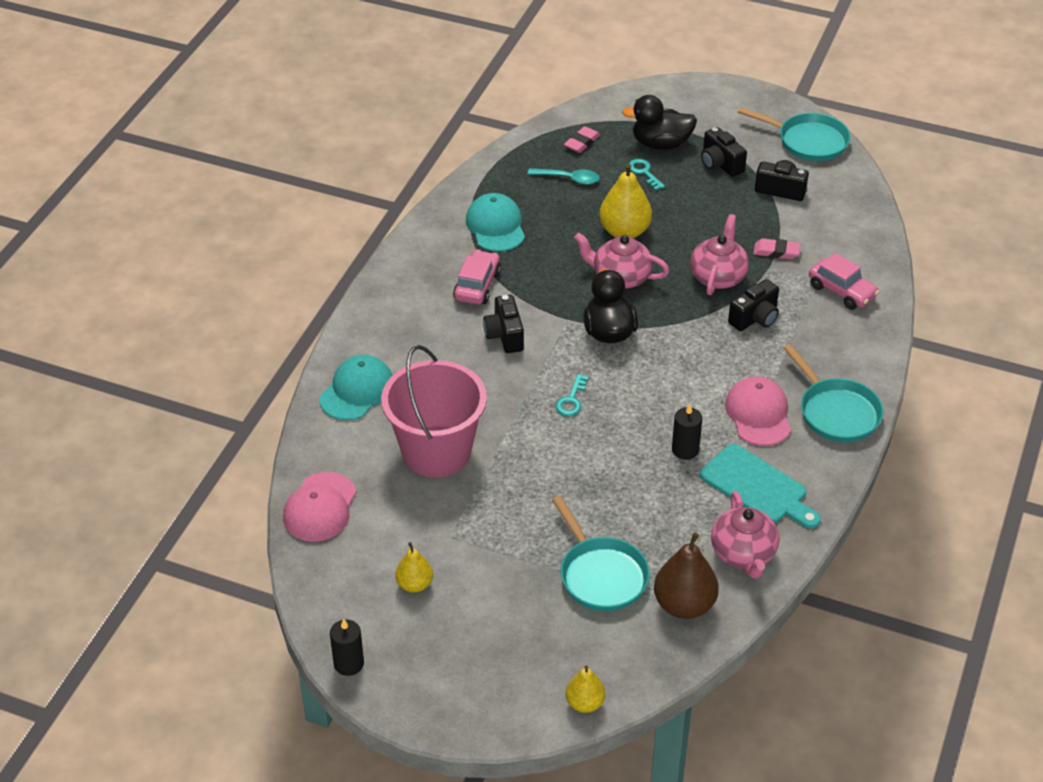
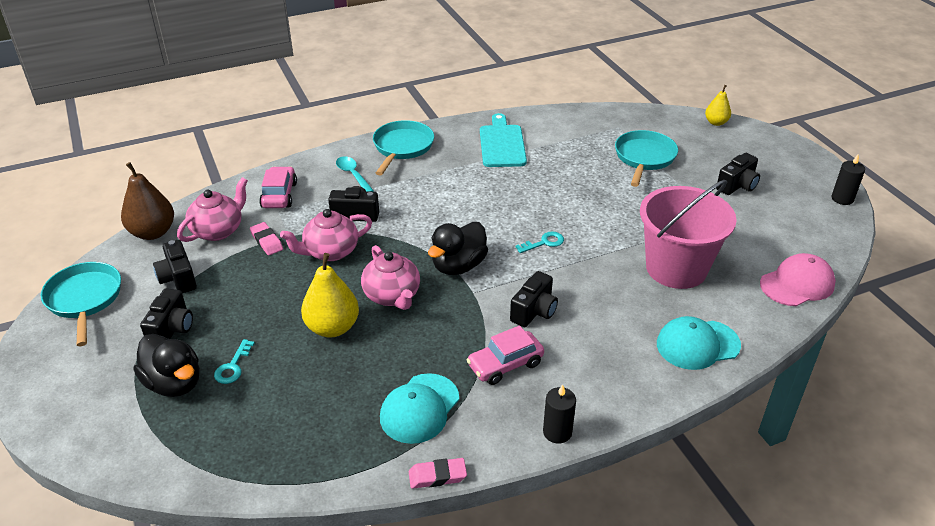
camera: 135 degrees left, 5 degrees down
(414, 584) = (765, 210): yellow pear -> none
(470, 603) = (737, 186): none -> black camera
(568, 179) = (295, 409): turquoise spoon -> turquoise spoon (353, 175)
(582, 142) = (224, 439): pink eraser -> pink eraser (437, 476)
(684, 605) = (615, 126): brown pear -> brown pear (153, 232)
(685, 450) = (514, 179): black candle -> black candle (557, 432)
(743, 554) = (554, 126): pink teapot -> pink teapot (218, 230)
(758, 414) = (444, 170): pink cap -> none

